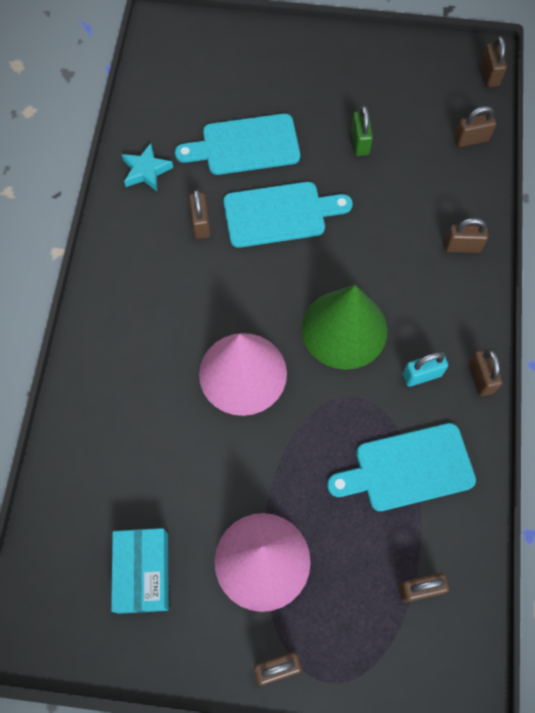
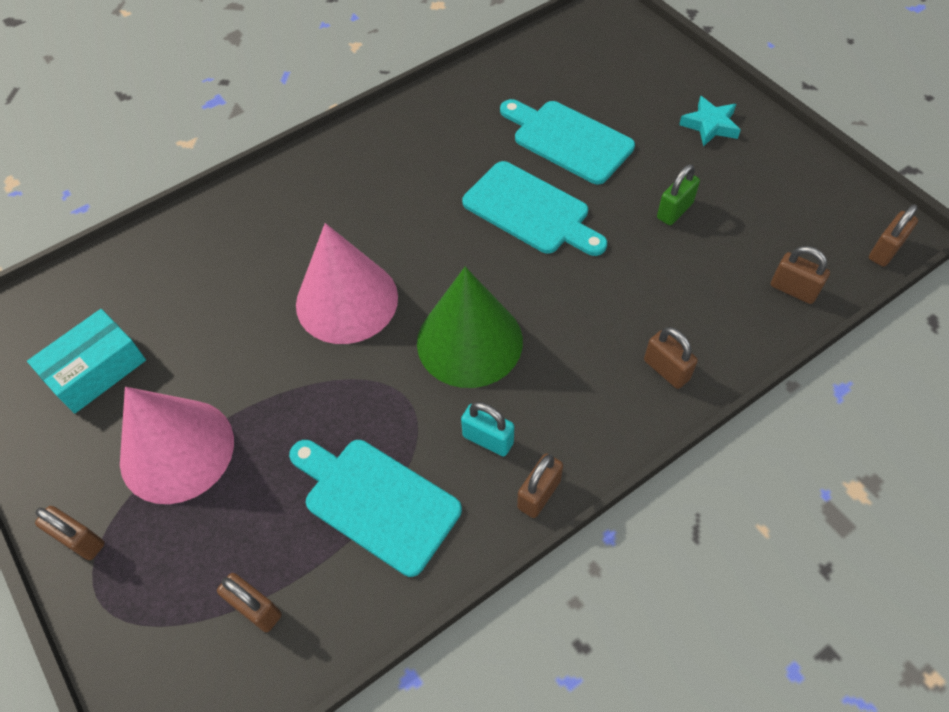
camera: 50 degrees right, 10 degrees down
(146, 171) = (466, 101): turquoise star -> turquoise star (710, 125)
(201, 223) = (458, 168): brown padlock -> none

